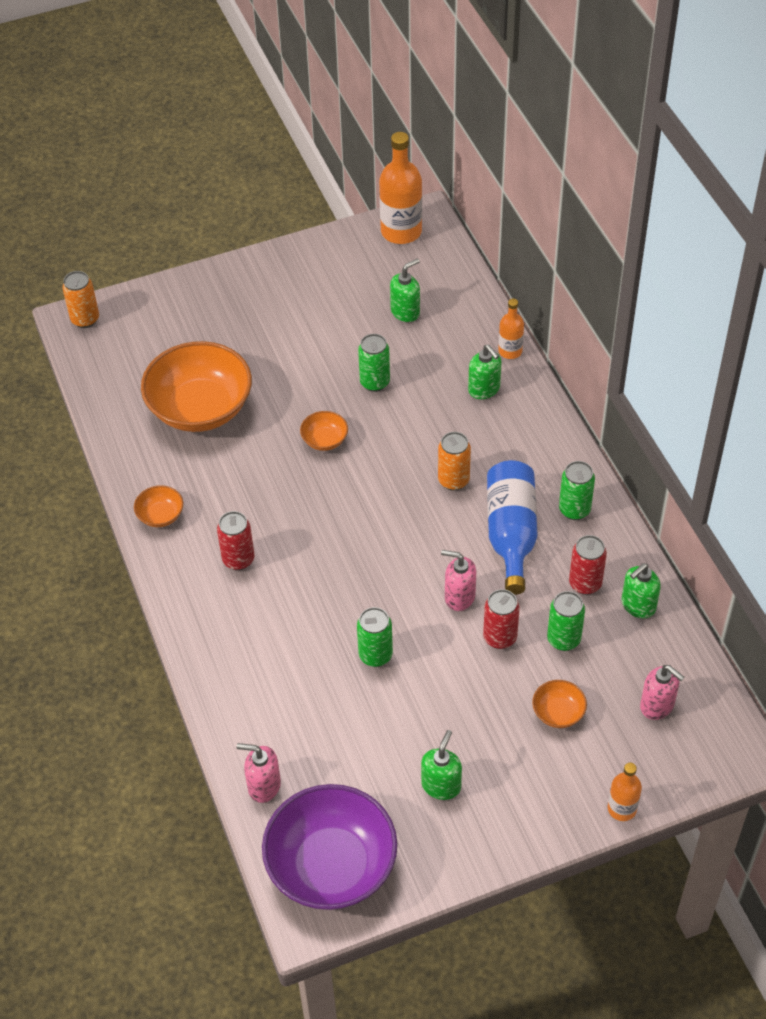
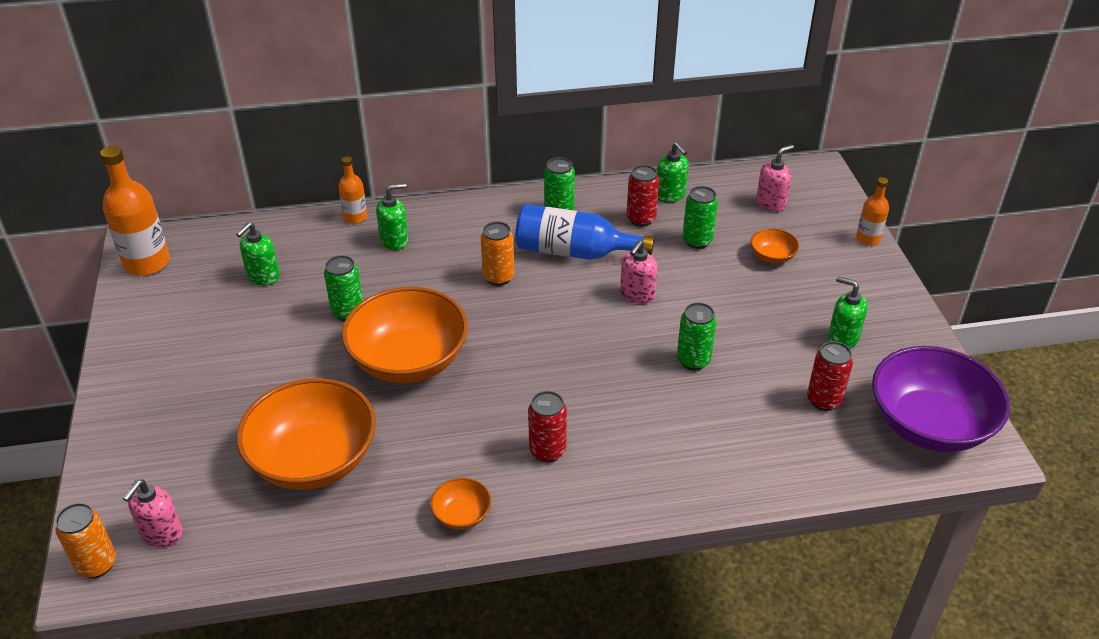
camera: 80 degrees left, 10 degrees down
(264, 786) = (838, 464): pink soap dispenser -> pink soap dispenser (161, 534)
(324, 440) = (408, 360): orange bowl -> orange bowl, size x2.32
(405, 312) = (263, 276): green soap dispenser -> green soap dispenser turned 120 degrees counterclockwise
(500, 637) = (688, 277): red can -> red can (824, 400)

